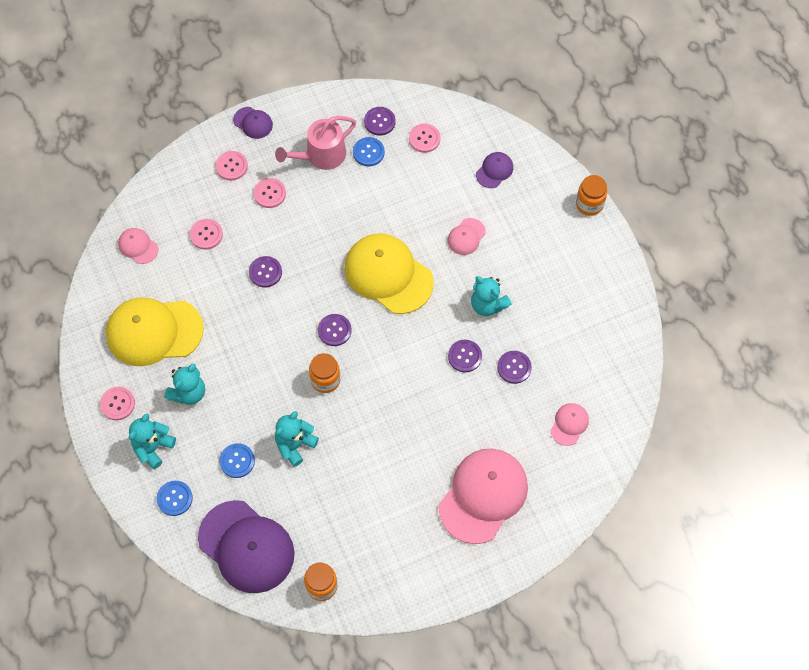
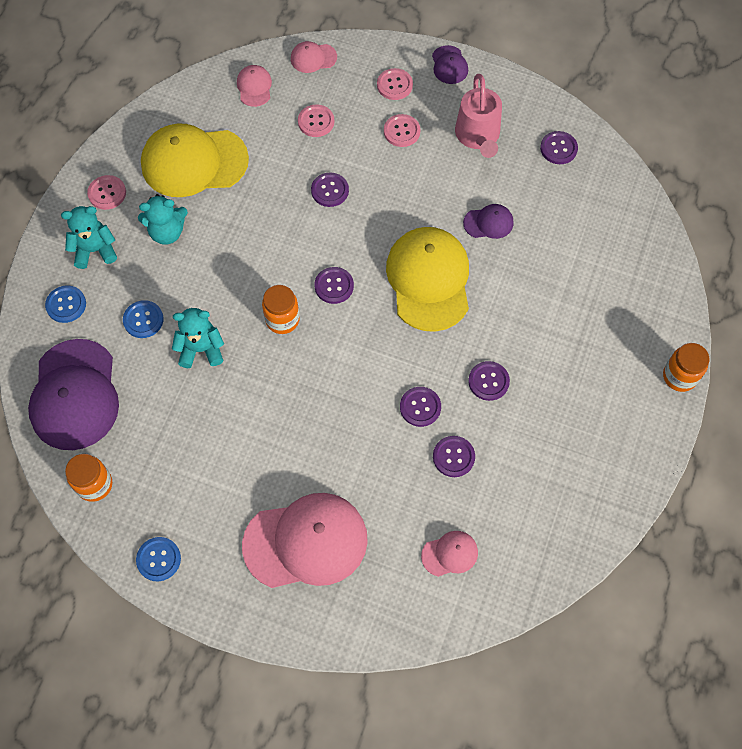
camera: 45 degrees right, 0 degrees up
(154, 332) = (194, 162): yellow cap -> yellow cap turned 45 degrees counterclockwise
(321, 155) = (478, 136): pink watering can -> pink watering can turned 105 degrees counterclockwise
(368, 152) = (521, 166): blue button -> blue button (158, 559)
(424, 139) = (583, 194): pink button -> none
(466, 236) = (532, 307): pink cap -> pink cap (313, 58)
(487, 305) = (488, 381): turquoise teddy bear -> purple button
(494, 170) = (619, 272): purple cap -> purple cap (488, 223)

